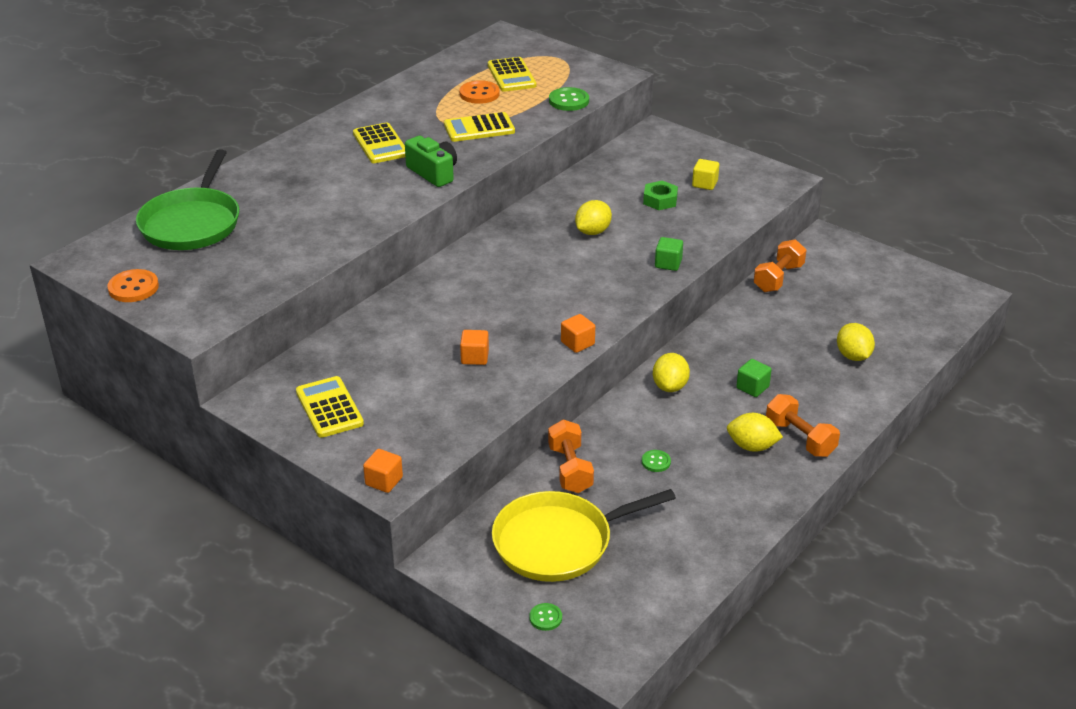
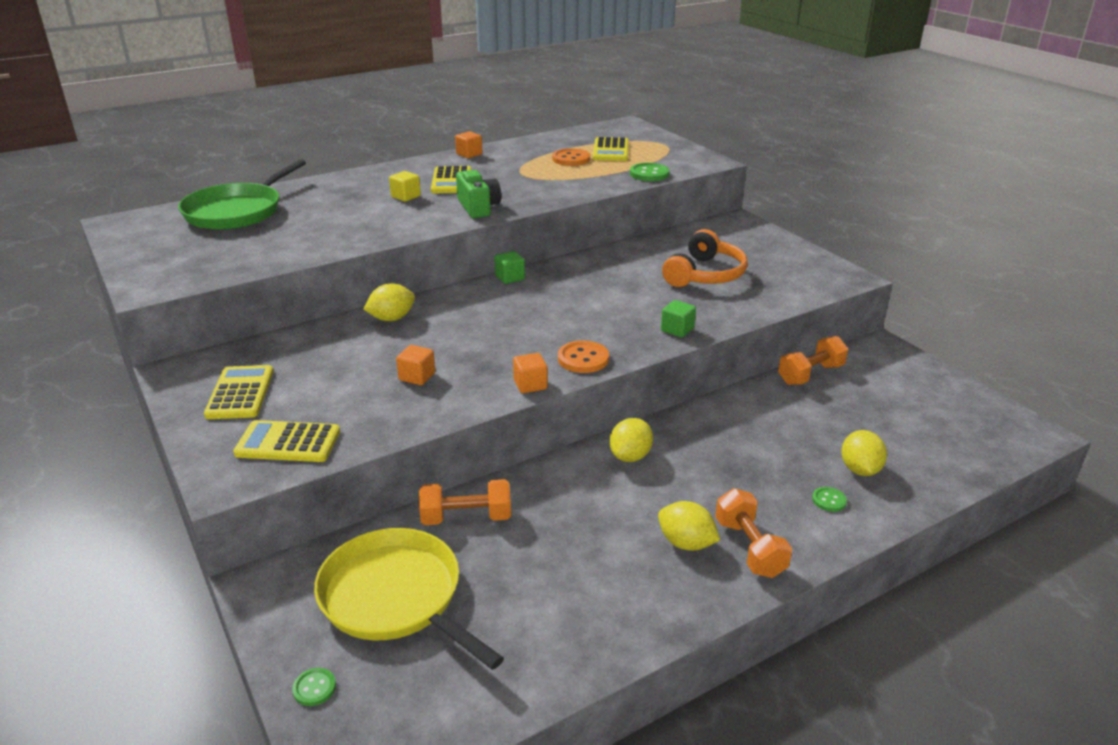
camera: 20 degrees right, 5 degrees down
(133, 288) = (135, 249): orange button -> orange button (583, 359)
(384, 481) = (223, 477): orange cube -> orange cube (469, 154)
(479, 128) = (549, 182): yellow calculator -> yellow calculator (288, 442)
(558, 542) = (395, 597): yellow pan -> yellow pan turned 45 degrees clockwise
(570, 469) = (466, 518): orange dumbbell -> orange dumbbell turned 75 degrees clockwise
(592, 232) = (619, 289): yellow lemon -> yellow lemon (391, 318)
(656, 462) = (564, 533): green button -> green button (829, 500)
(660, 200) = (705, 274): green nut -> orange headphones
(704, 184) = (760, 268): yellow cube -> yellow cube (406, 196)
(752, 387) = (722, 478): green cube -> green cube (510, 278)

